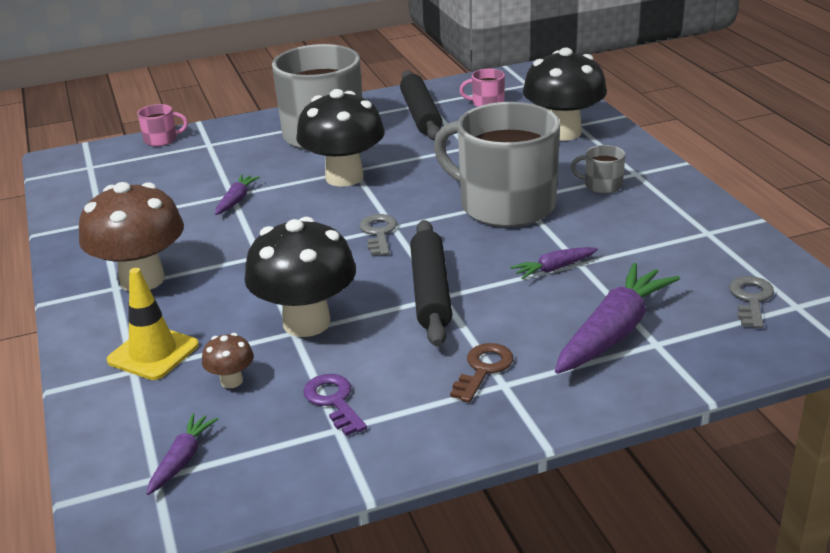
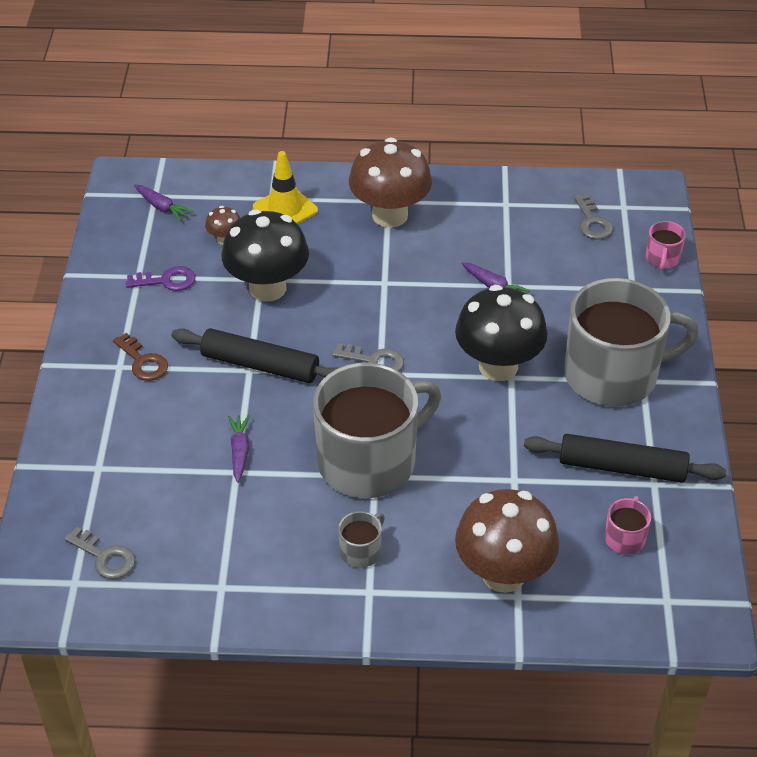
camera: 110 degrees right, 15 degrees up
(118, 175) = (592, 222): none -> grey key
(563, 132) = (503, 574): black mushroom -> brown mushroom
(613, 332) = (129, 449): purple carrot -> none

